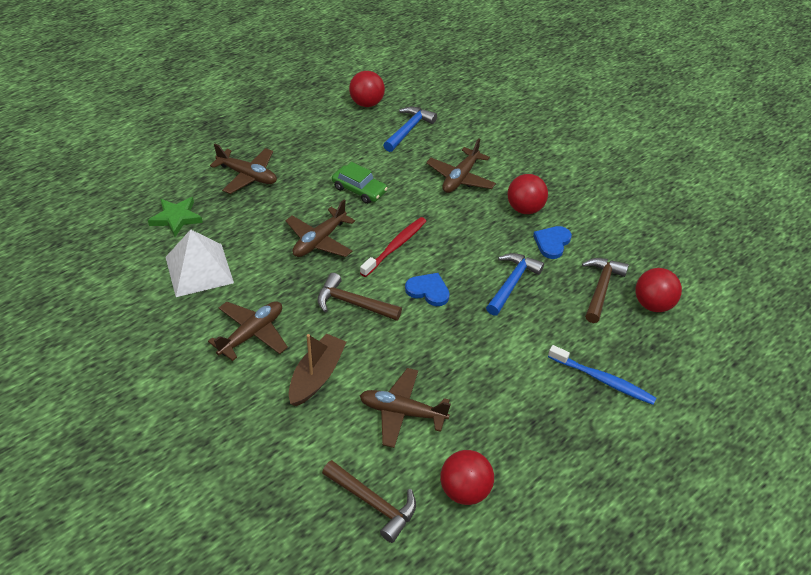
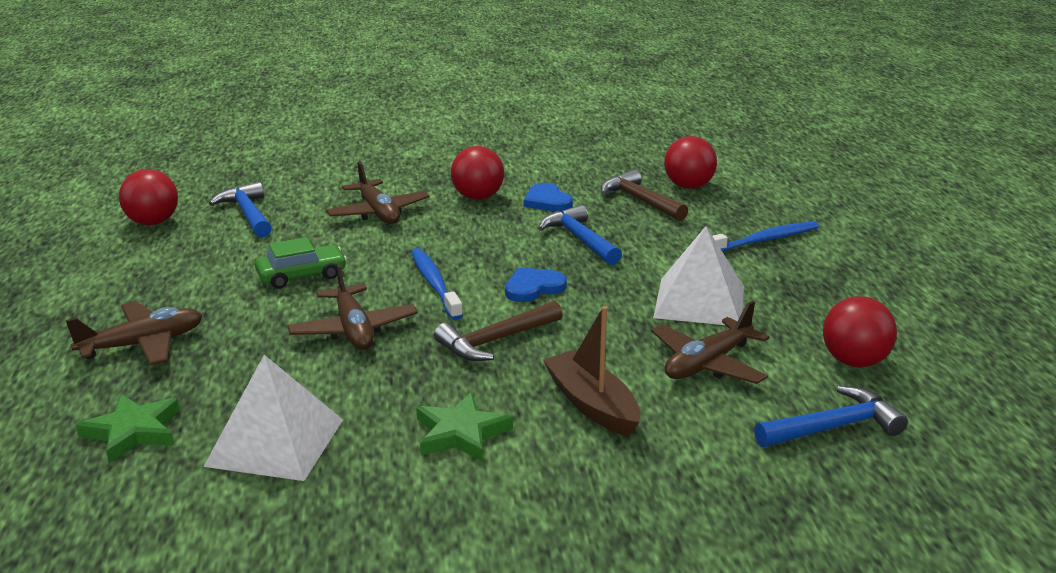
camera: 55 degrees left, 20 degrees down
(252, 334) = (461, 433): brown plane -> green star
(373, 503) = (833, 427): brown hammer -> blue hammer
(395, 246) = (435, 284): red toothbrush -> blue toothbrush
(479, 378) = (699, 301): none -> white pyramid

